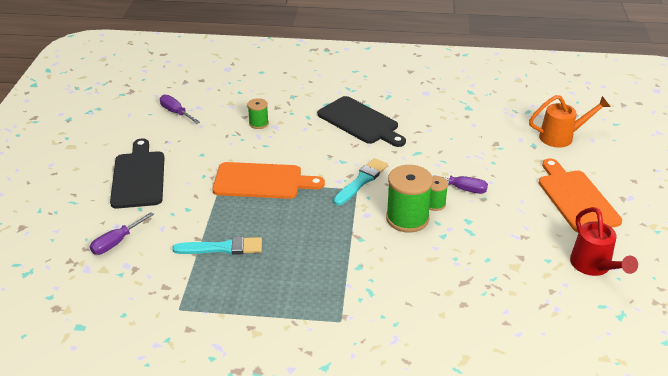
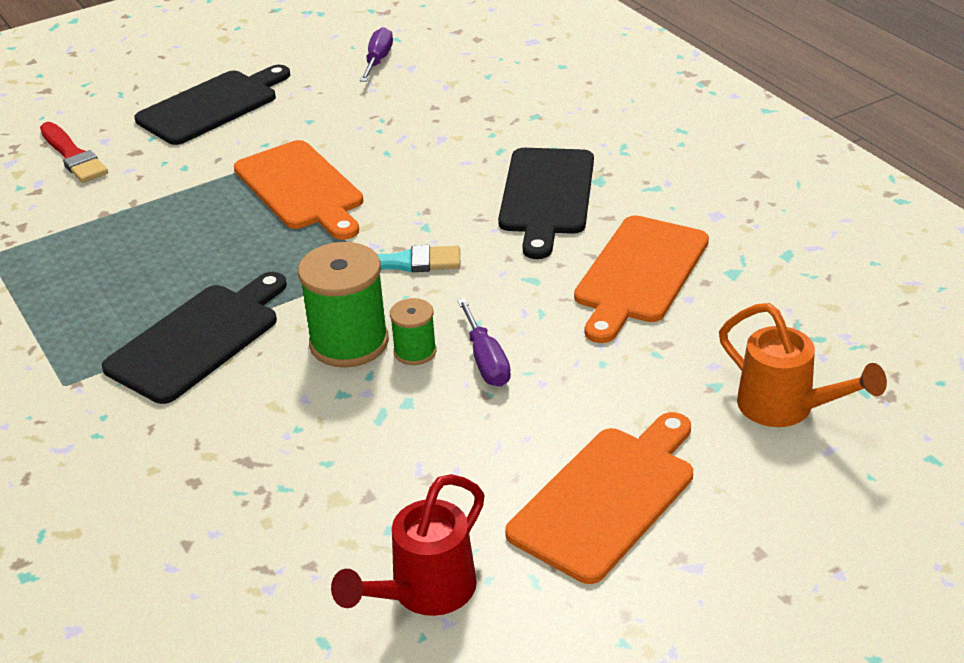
camera: 55 degrees right, 0 degrees up
(116, 242) = (73, 156): purple screwdriver -> red brush
(223, 248) = (131, 228): turquoise brush -> none
(258, 123) = (431, 124): green spool -> none
(352, 261) = (198, 339): none -> black cutting board
(444, 127) = (639, 274): none -> orange cutting board

